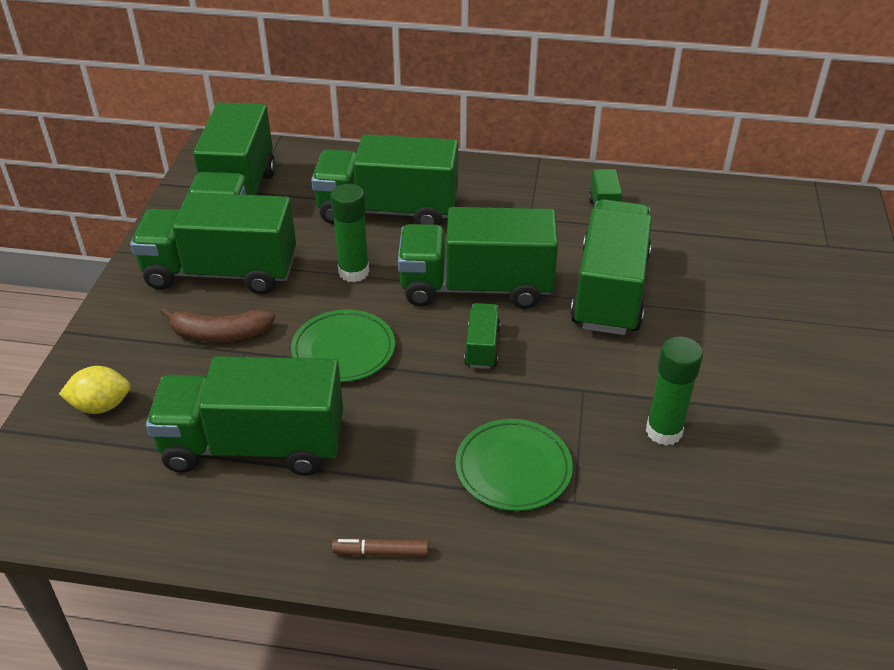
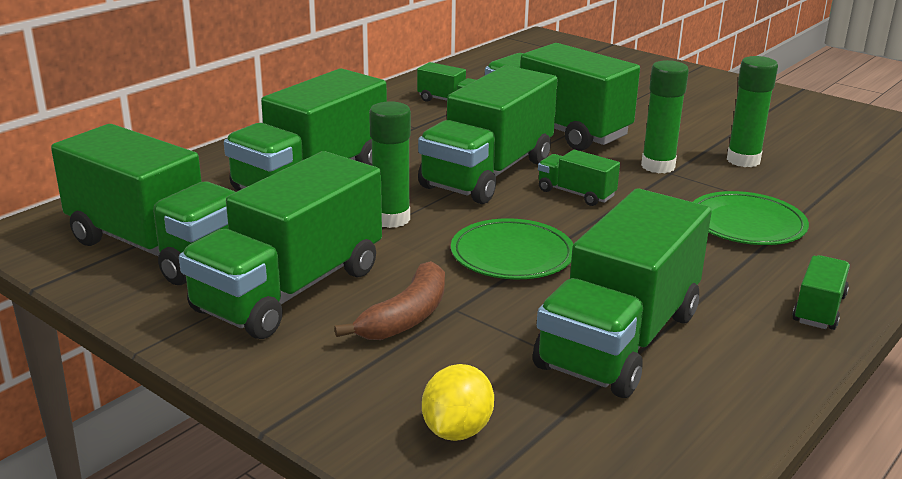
camera: 60 degrees left, 15 degrees down
(381, 552) = (819, 309): brown marker -> green truck
(589, 378) = (658, 166): none -> green glue stick

